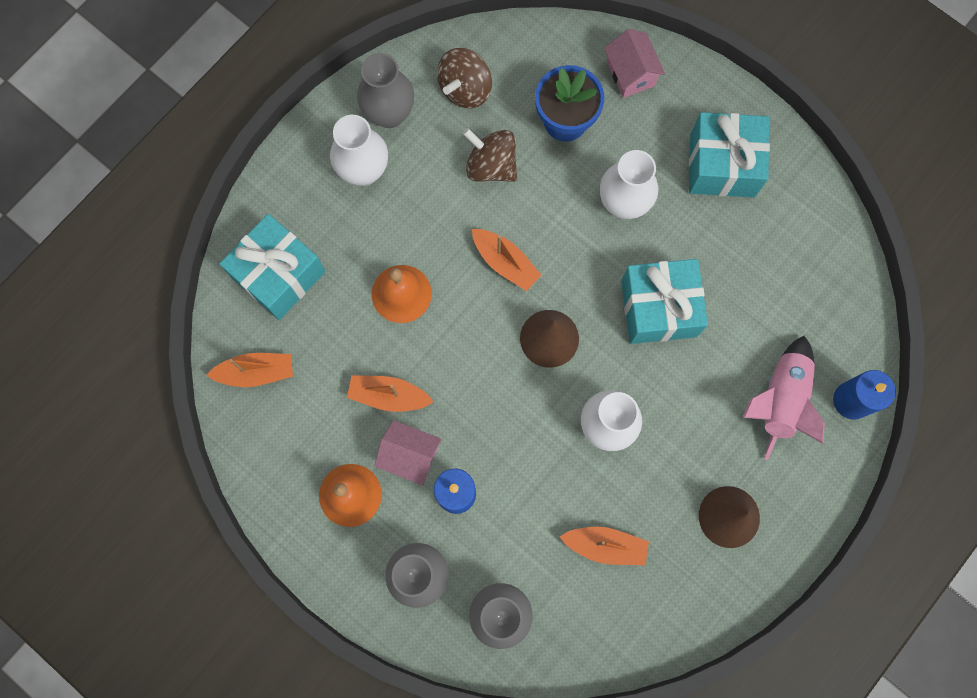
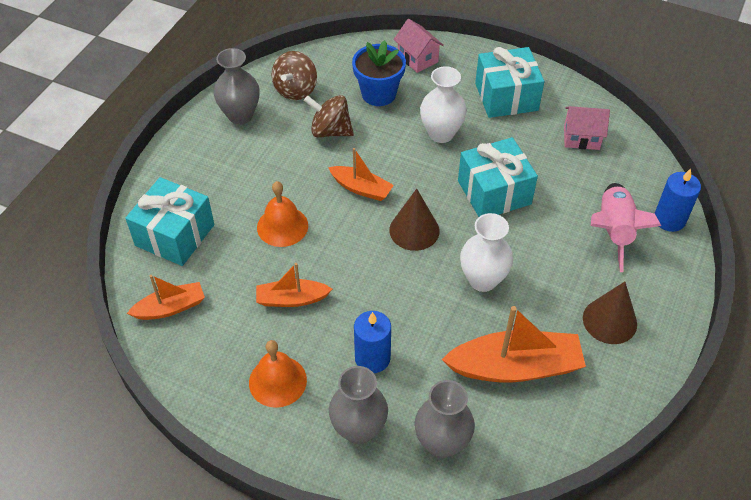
camera: 15 degrees left, 25 degrees down
(364, 171) = (229, 153): white vase -> none
(410, 455) = (323, 339): pink house -> pink house (581, 138)
(605, 546) = (515, 367): orange boat -> orange boat, size x1.74

